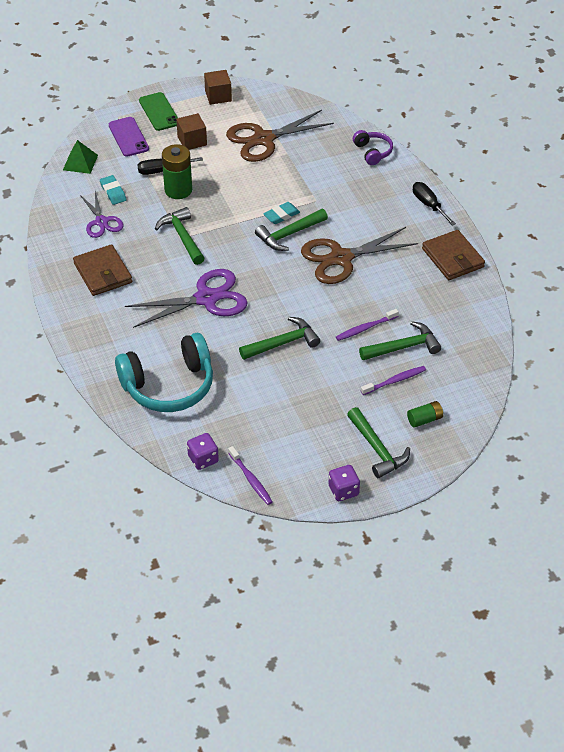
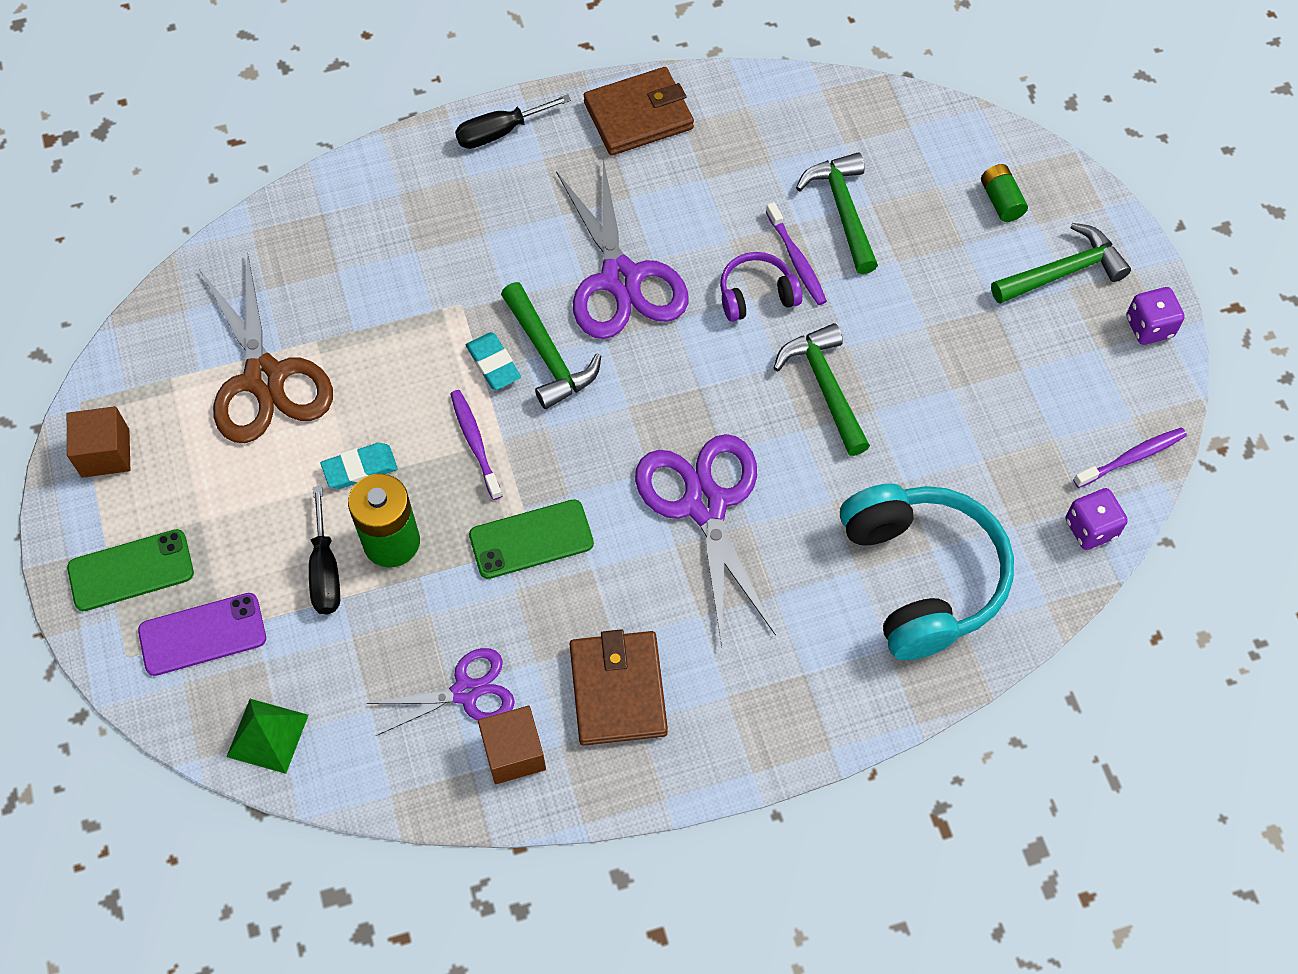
camera: 85 degrees left, 15 degrees up
(103, 273) = (618, 690): brown wallet -> brown wallet turned 75 degrees counterclockwise
(113, 192) = (377, 668): turquoise eraser -> turquoise eraser (360, 468)
(182, 237) = (531, 539): green hammer -> green phone
(192, 141) = (242, 510): brown cube -> brown cube (514, 753)
(341, 258) = (621, 279): brown scissors -> purple scissors
(373, 152) = (340, 200): purple headphones -> purple headphones (756, 295)
(395, 381) = (918, 231): purple toothbrush -> purple toothbrush (475, 443)

